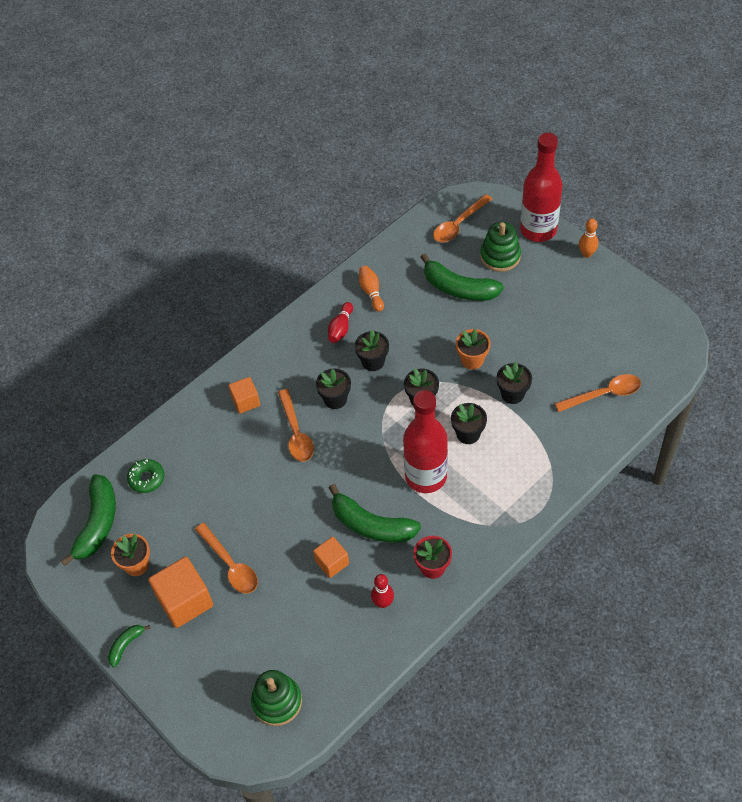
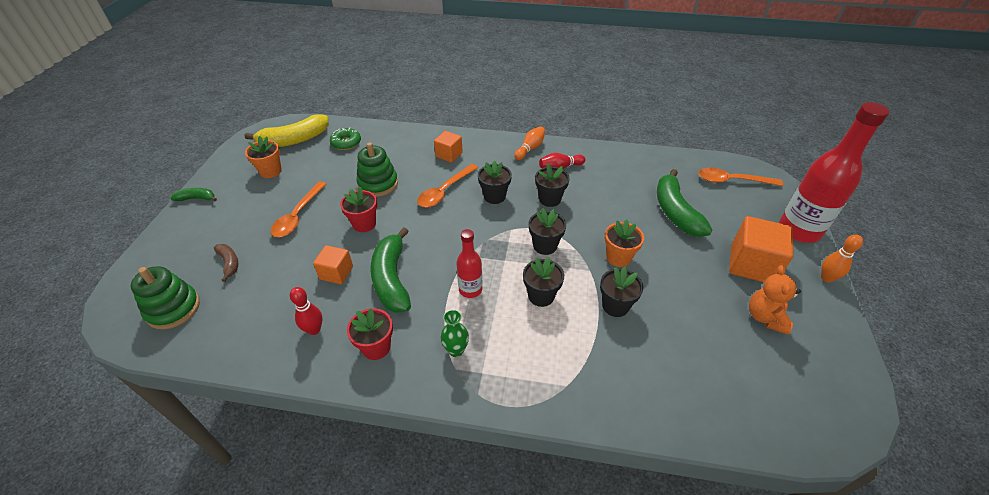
camera: 50 degrees right, 10 degrees down
(97, 524) = (294, 140): green banana -> yellow banana
(185, 601) = (251, 208): orange cube -> orange cube (752, 264)
(252, 642) = (229, 263): none -> brown banana
(287, 516) = (364, 224): none -> red flower pot
(371, 292) = (609, 167): orange bowling pin -> orange bowling pin (530, 148)
(426, 476) = (470, 289): red bottle -> red bottle, size x0.52
(474, 516) = (456, 350): none -> green vase
(500, 256) = (739, 220): green stacking toy -> green stacking toy (378, 184)
(587, 316) = (765, 317): none -> orange teddy bear
(603, 394) = (697, 385): orange spoon -> none

